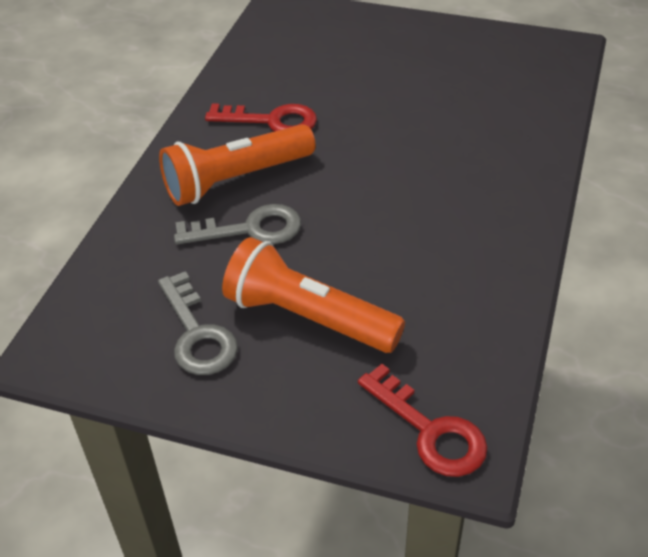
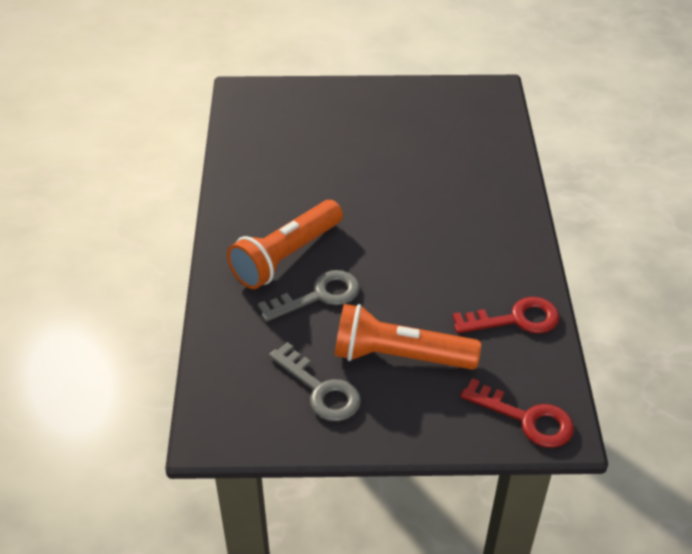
camera: 20 degrees left, 0 degrees up
(272, 121) = (289, 199): red key -> red key (515, 319)

